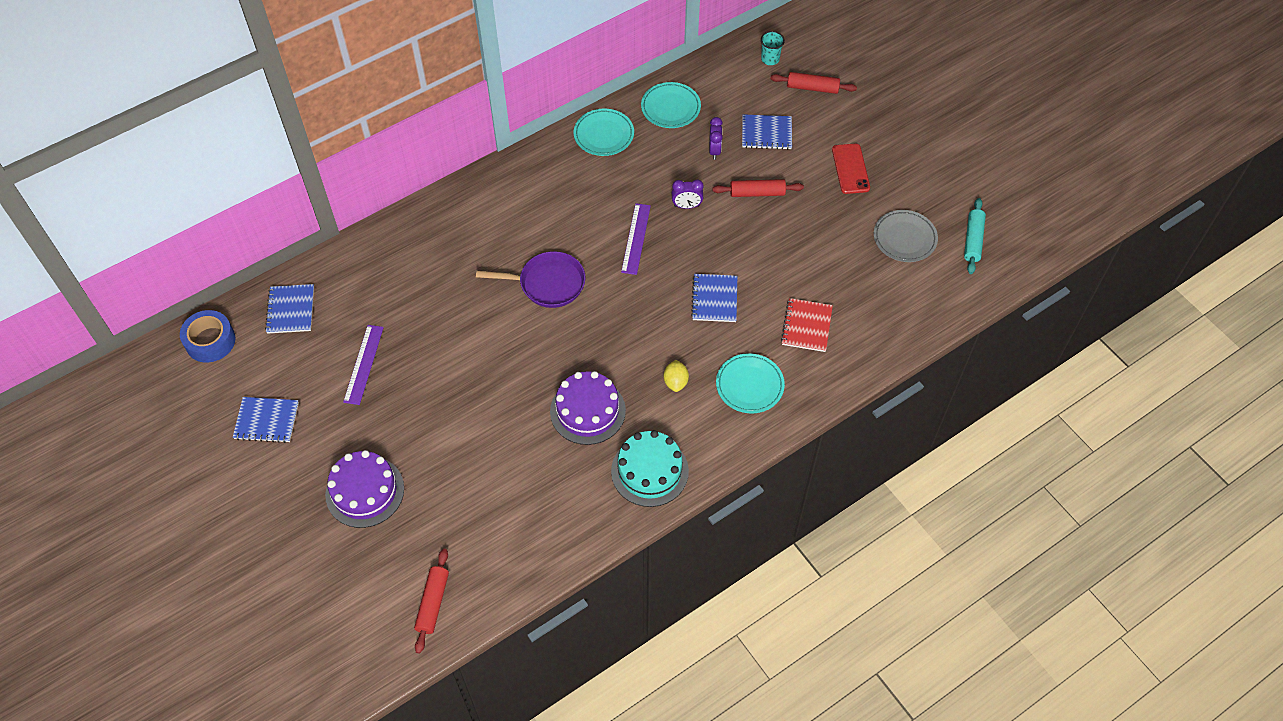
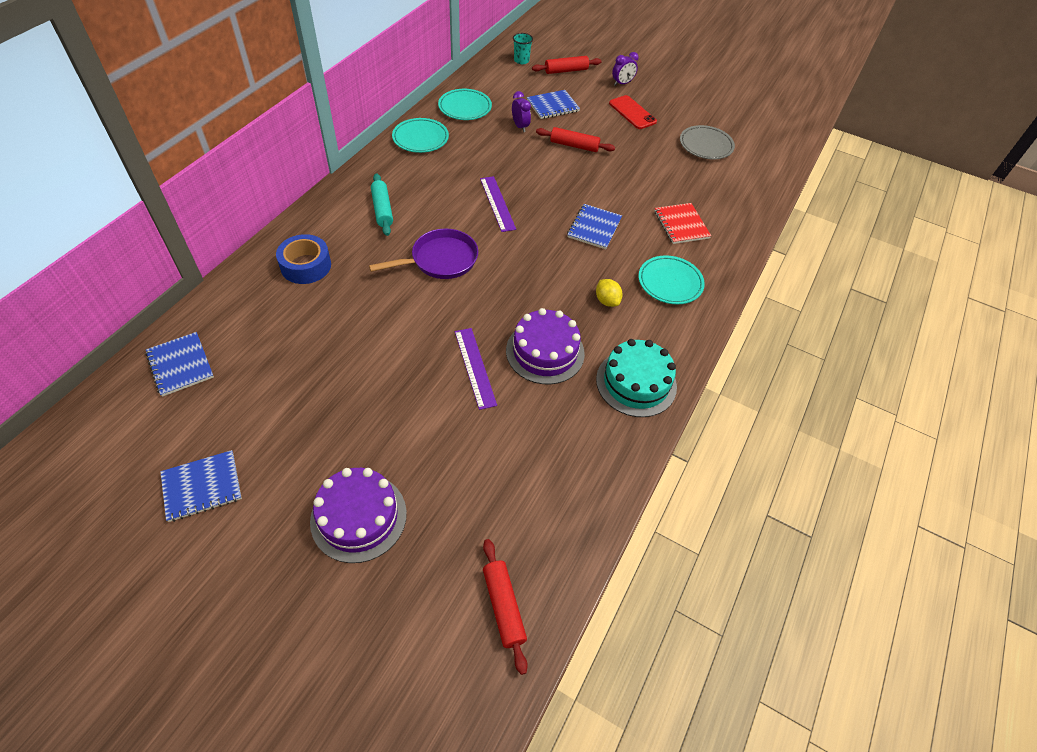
camera: 30 degrees left, 5 degrees down
(210, 341) = (93, 428): blue tape -> blue tape (306, 266)
(364, 364) = (291, 389): purple ruler -> purple ruler (475, 367)
(686, 206) = (524, 169): purple clock -> purple clock (622, 83)
(714, 299) = (594, 228): blue notebook -> blue notebook turned 45 degrees clockwise
(757, 193) = (574, 145): red rolling pin -> red rolling pin turned 45 degrees clockwise
(973, 240) = (753, 134): turquoise rolling pin -> turquoise rolling pin (382, 209)

